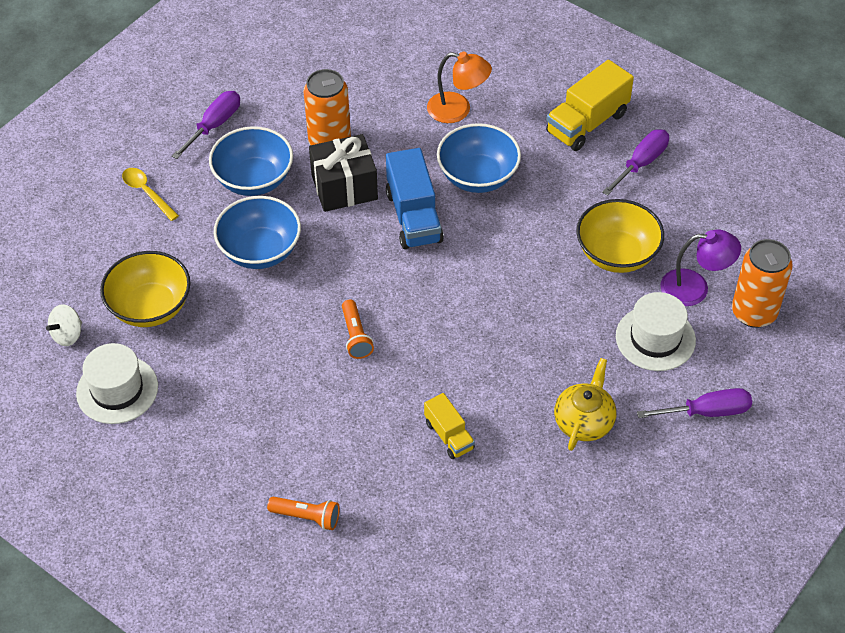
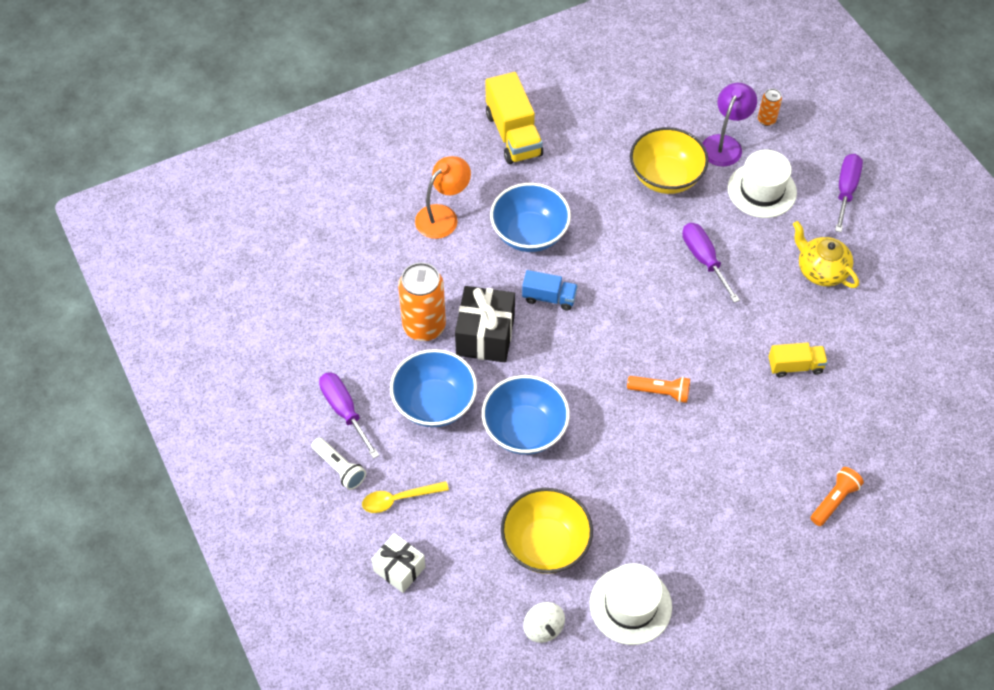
camera: 65 degrees left, 5 degrees up
(81, 218) = (399, 569): none -> white gift
(158, 144) = (340, 468): none -> white flashlight
(413, 217) = (549, 297): blue truck -> blue truck, size x0.58
(641, 163) = (578, 119): purple screwdriver -> purple screwdriver (704, 259)
(754, 312) = (766, 120): orange can -> orange can, size x0.48

